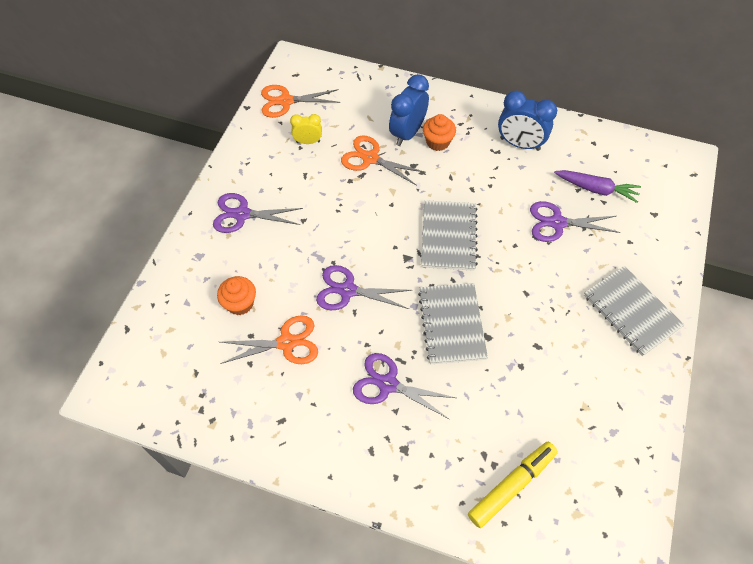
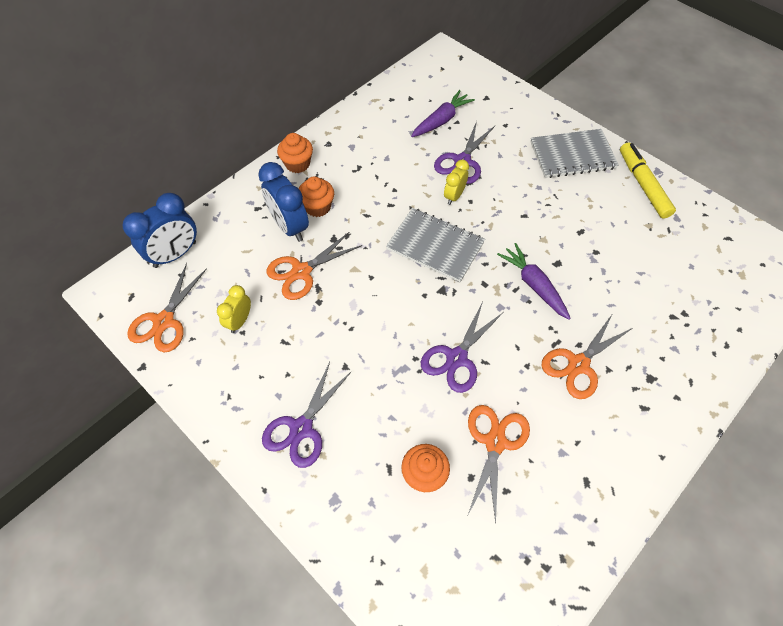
camera: 65 degrees left, 0 degrees up
(388, 384) = (578, 364): purple scissors -> orange scissors
(452, 324) = (533, 285): grey notebook -> purple carrot
(472, 111) = (297, 164): none -> orange cupcake
(511, 485) = (707, 308): yellow marker -> yellow marker (643, 185)
(512, 231) = (454, 196): none -> yellow clock
(519, 144) = (361, 148): blue clock -> blue clock (175, 254)

